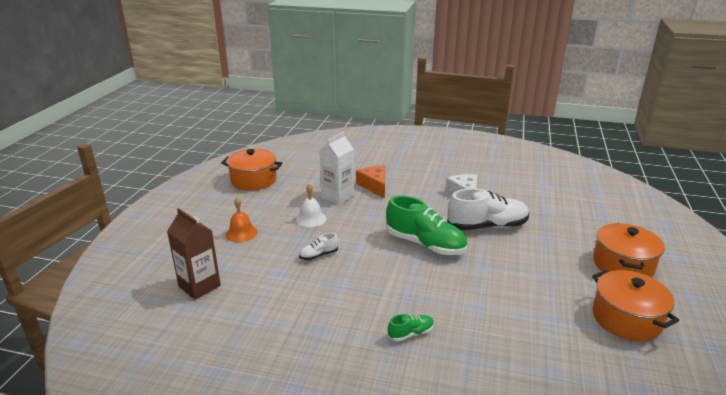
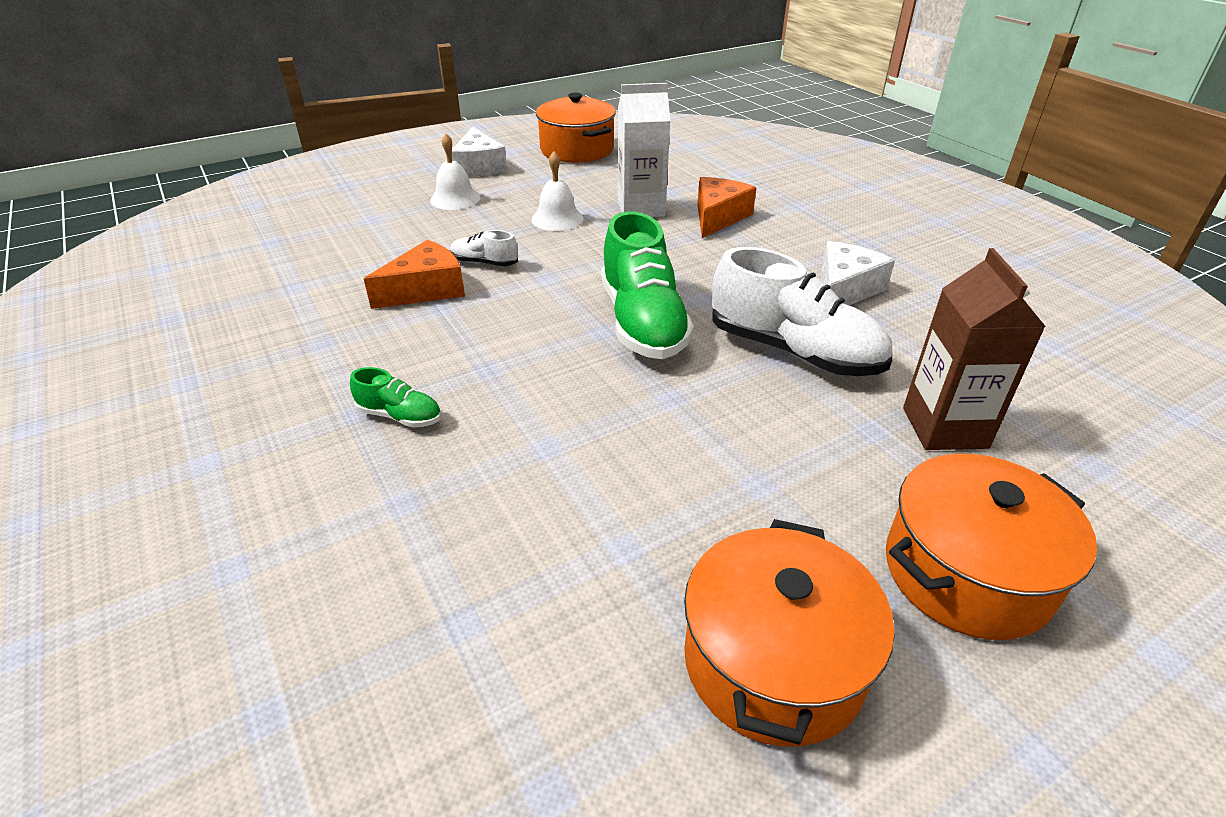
camera: 45 degrees right, 10 degrees up
(199, 286) = (318, 230): brown carton -> brown carton (944, 428)
(219, 211) = (479, 166): none -> white cheese
(241, 233) = (455, 199): orange bell -> white bell
(317, 281) = (426, 289): none -> orange cheese

